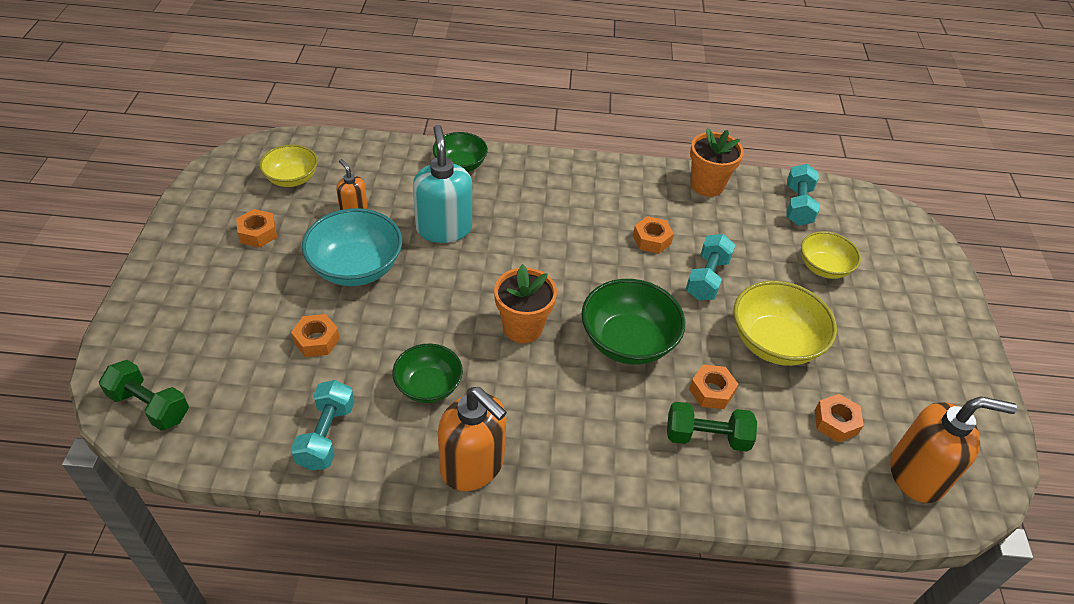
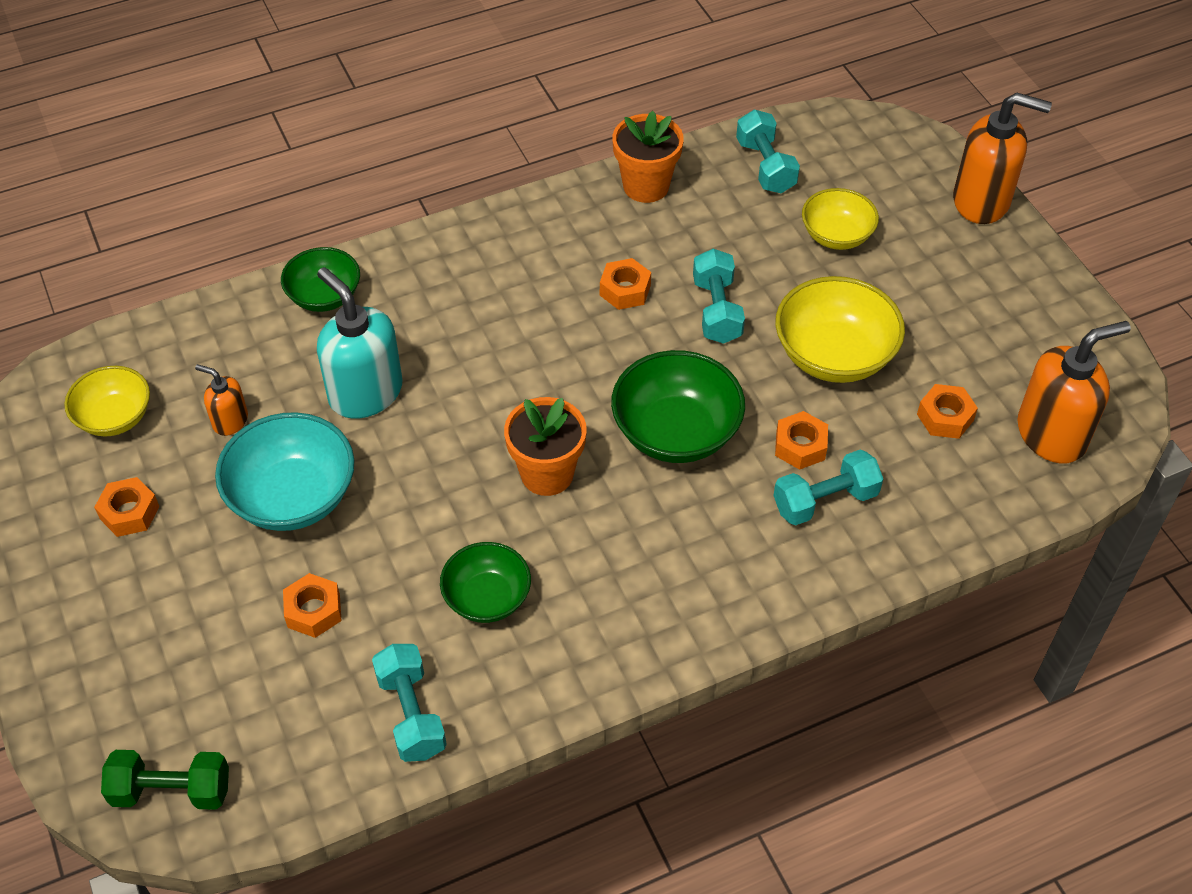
camera: 25 degrees left, 5 degrees up
(473, 465) = (599, 660): orange soap dispenser -> orange soap dispenser (982, 201)
(707, 437) = (825, 501): green dumbbell -> turquoise dumbbell

